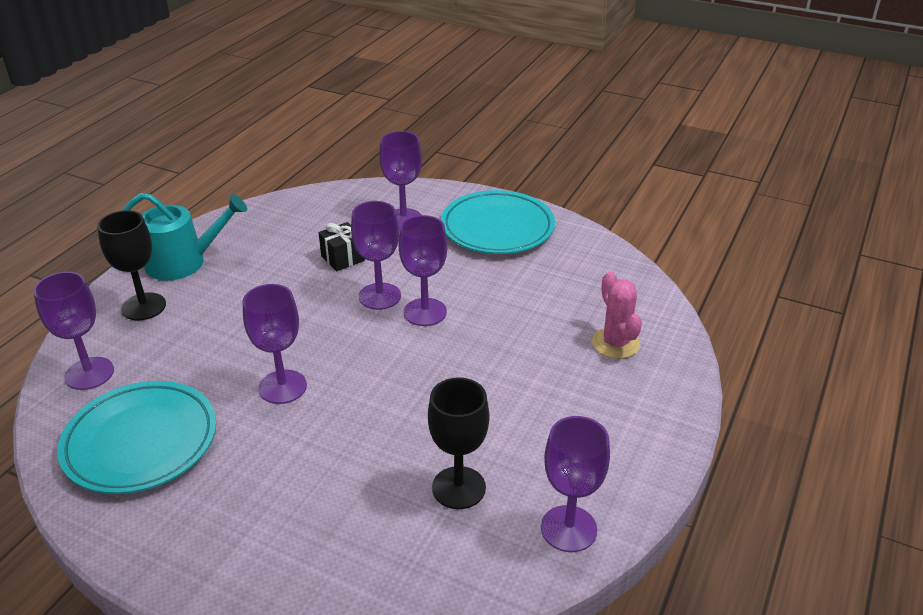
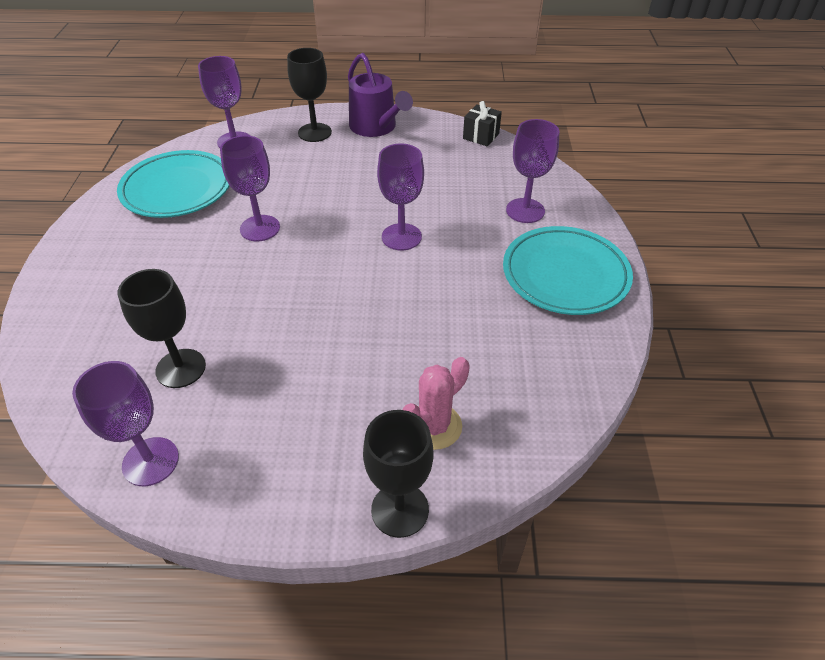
camera: 65 degrees right, 10 degrees up
(183, 262) = (376, 127): turquoise watering can -> purple watering can
(343, 258) = (439, 198): black gift -> black gift (481, 136)
(425, 312) = (397, 271): purple goblet -> none
(685, 383) = (400, 510): none -> black goblet

